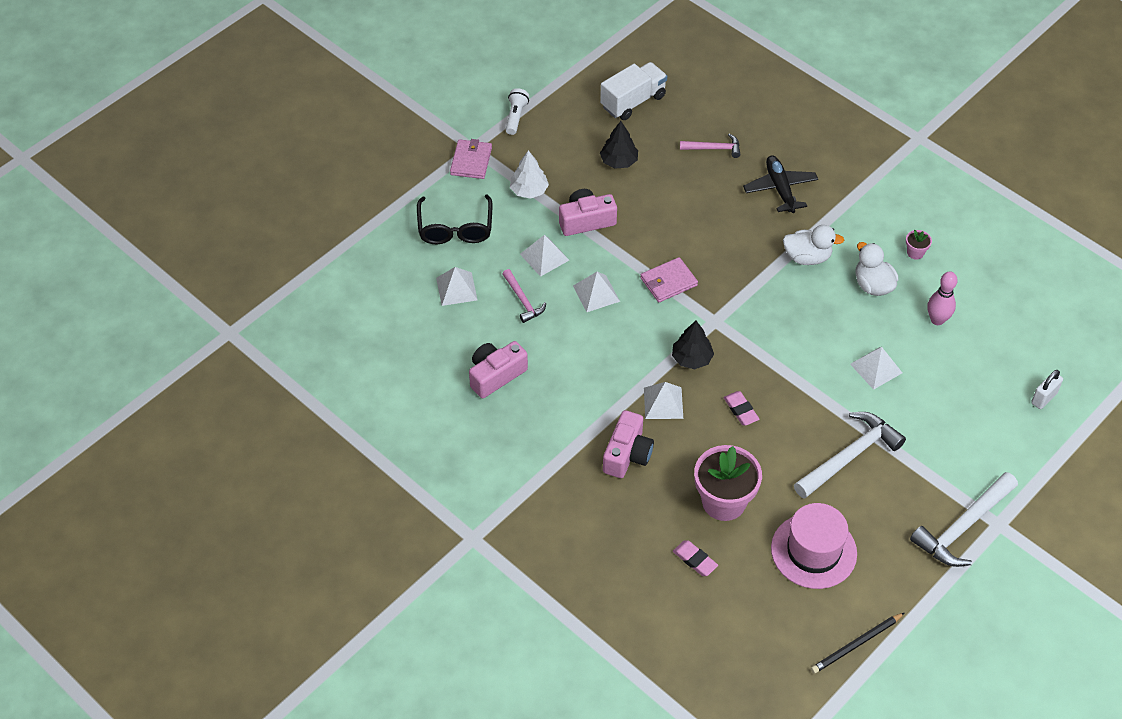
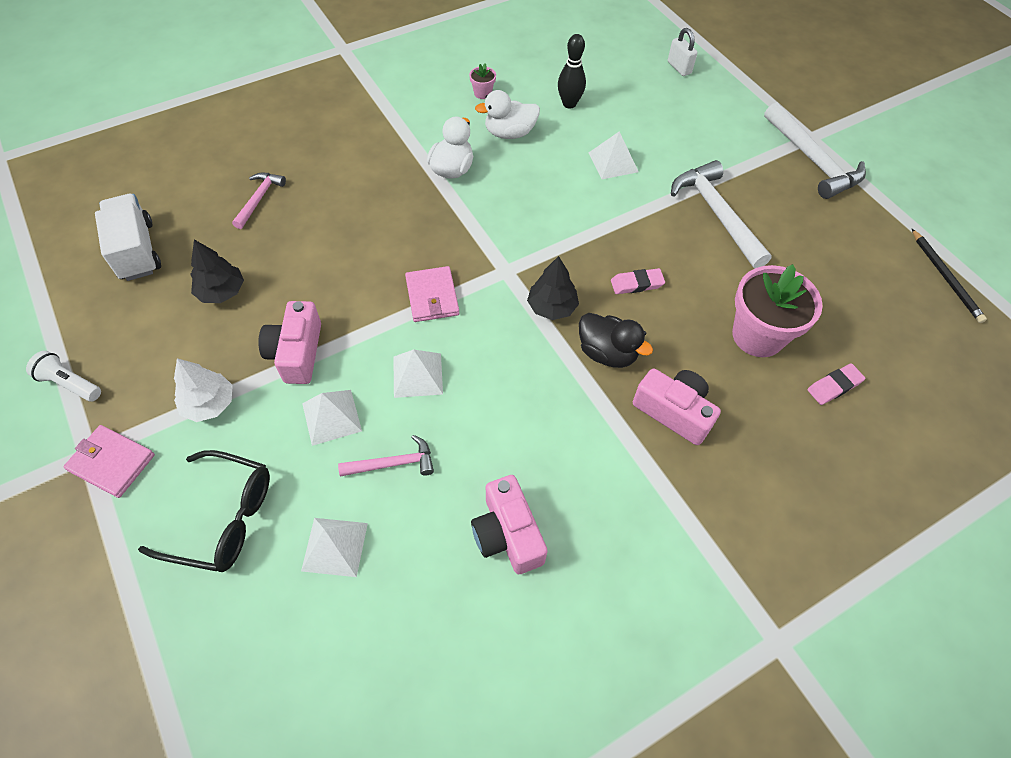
camera: 75 degrees left, 5 degrees up
(663, 403) = (607, 353): white pyramid -> black duck
(780, 189) = (349, 163): black plane -> none
(813, 551) = (830, 277): pink hat -> none
(937, 320) = (569, 104): pink bowling pin -> black bowling pin

